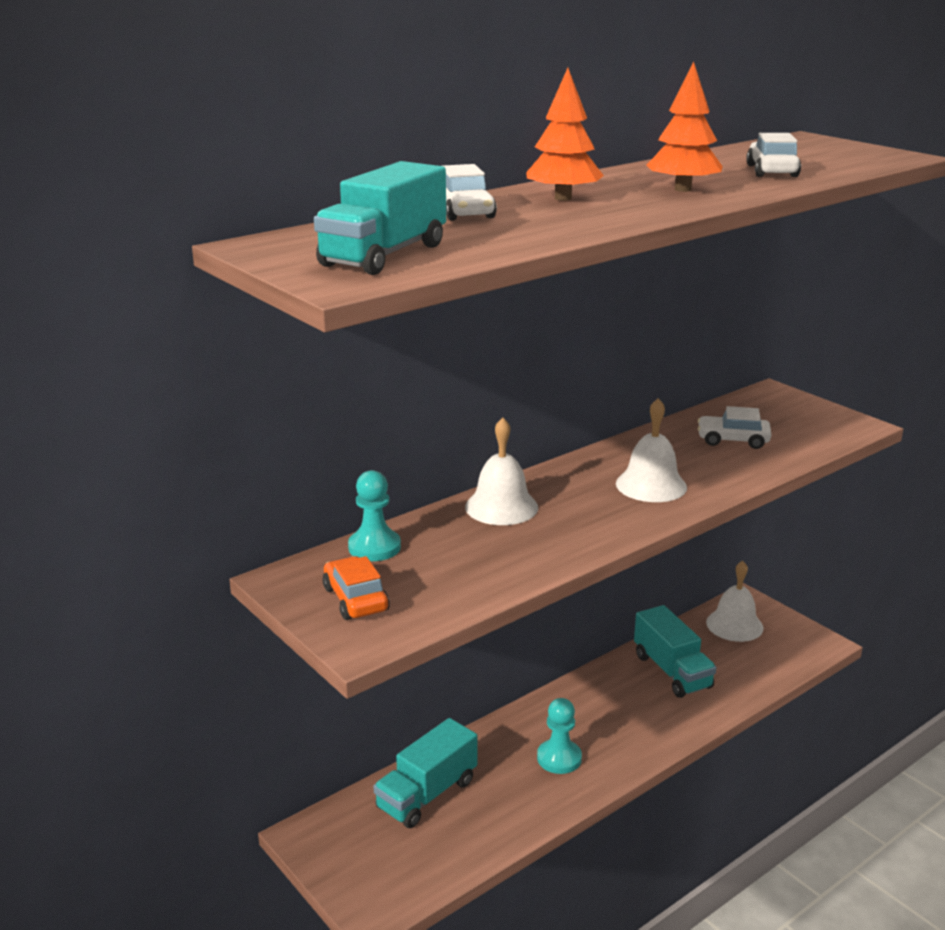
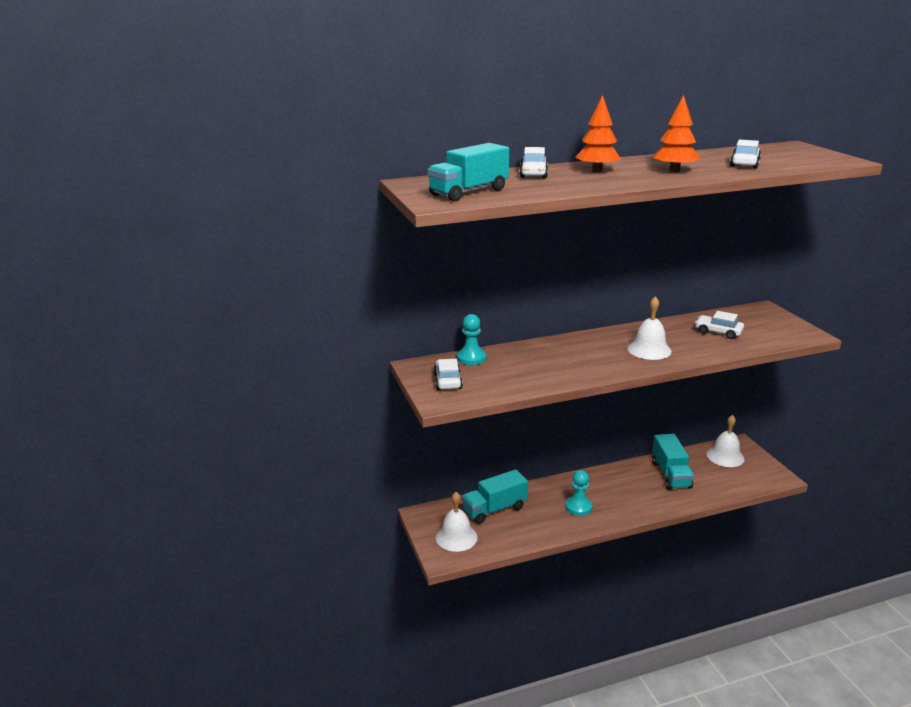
camera: 20 degrees right, 0 degrees up
(355, 599) = (447, 381): orange car -> white car
(501, 507) = (553, 348): white bell -> white bell (456, 537)

